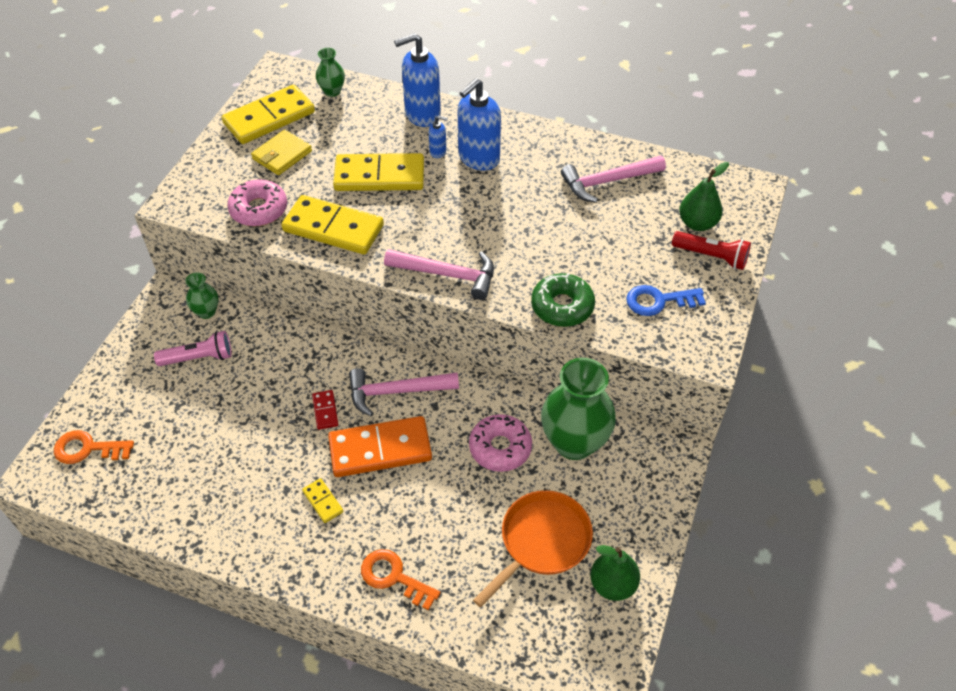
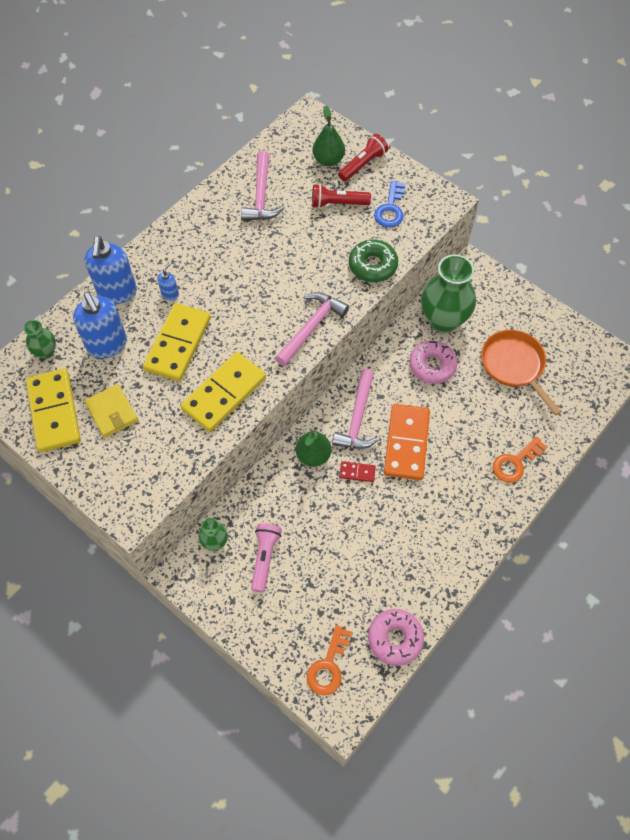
camera: 70 degrees left, 10 degrees up
(259, 209) = (174, 446): pink donut -> pink donut (395, 638)
(322, 501) = (439, 494): yellow domino -> none
(478, 158) = (193, 269): blue soap dispenser -> blue soap dispenser (107, 345)
(612, 584) = (556, 337): green pear -> green pear (313, 455)
(636, 250) = (337, 203): none -> red flashlight

